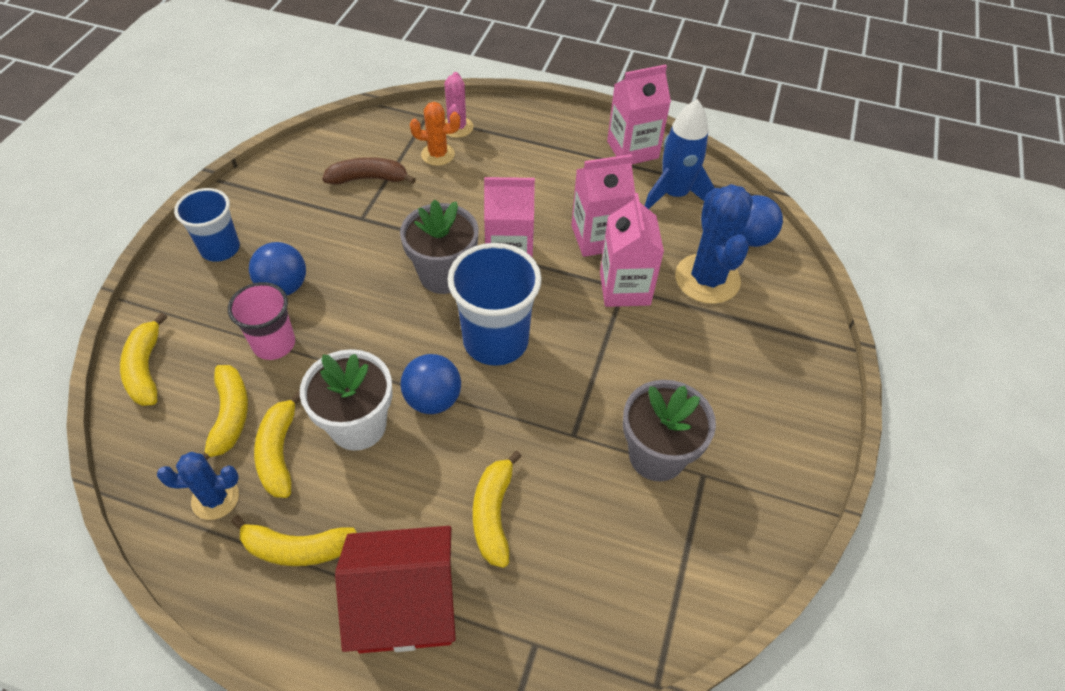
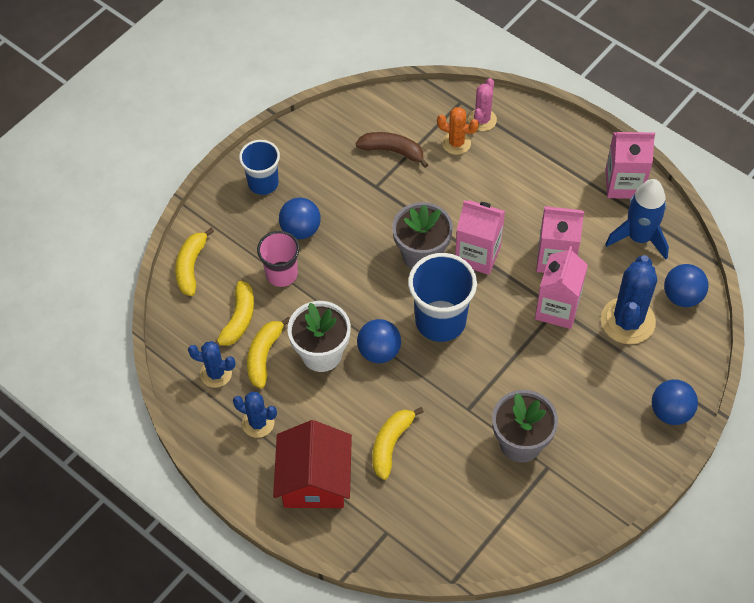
camera: 25 degrees right, 5 degrees up
(296, 548) = (258, 423): yellow banana -> blue cactus
(405, 603) = (314, 480): red house -> red house turned 75 degrees clockwise
(806, 361) = (670, 412): none -> blue ball

